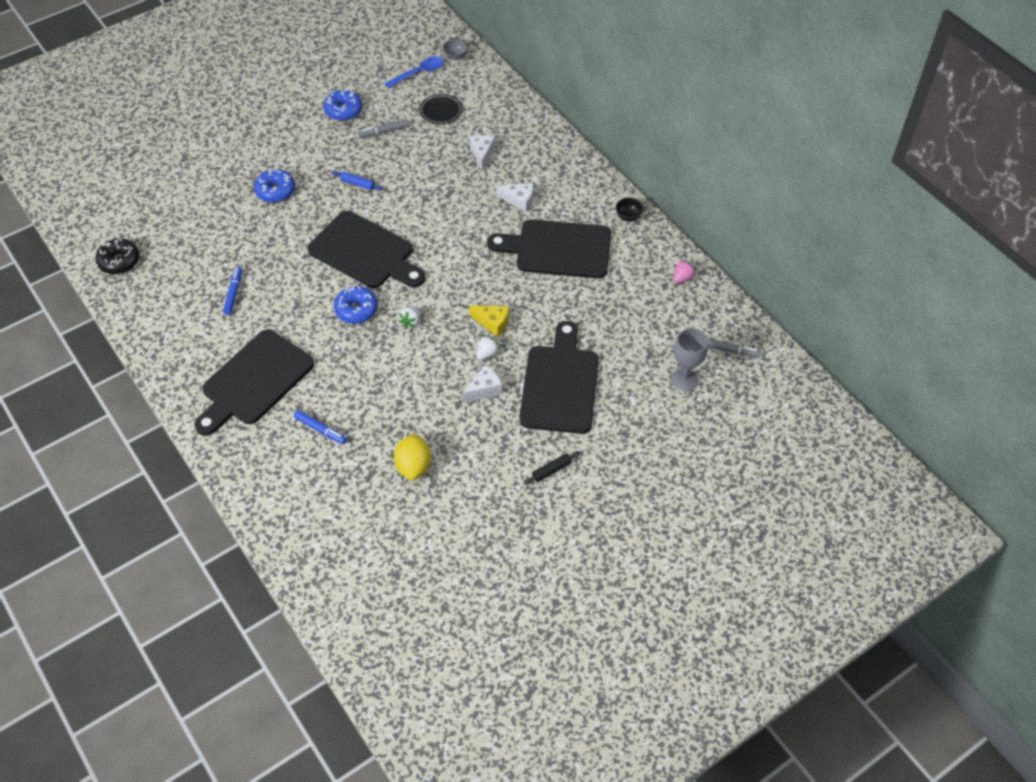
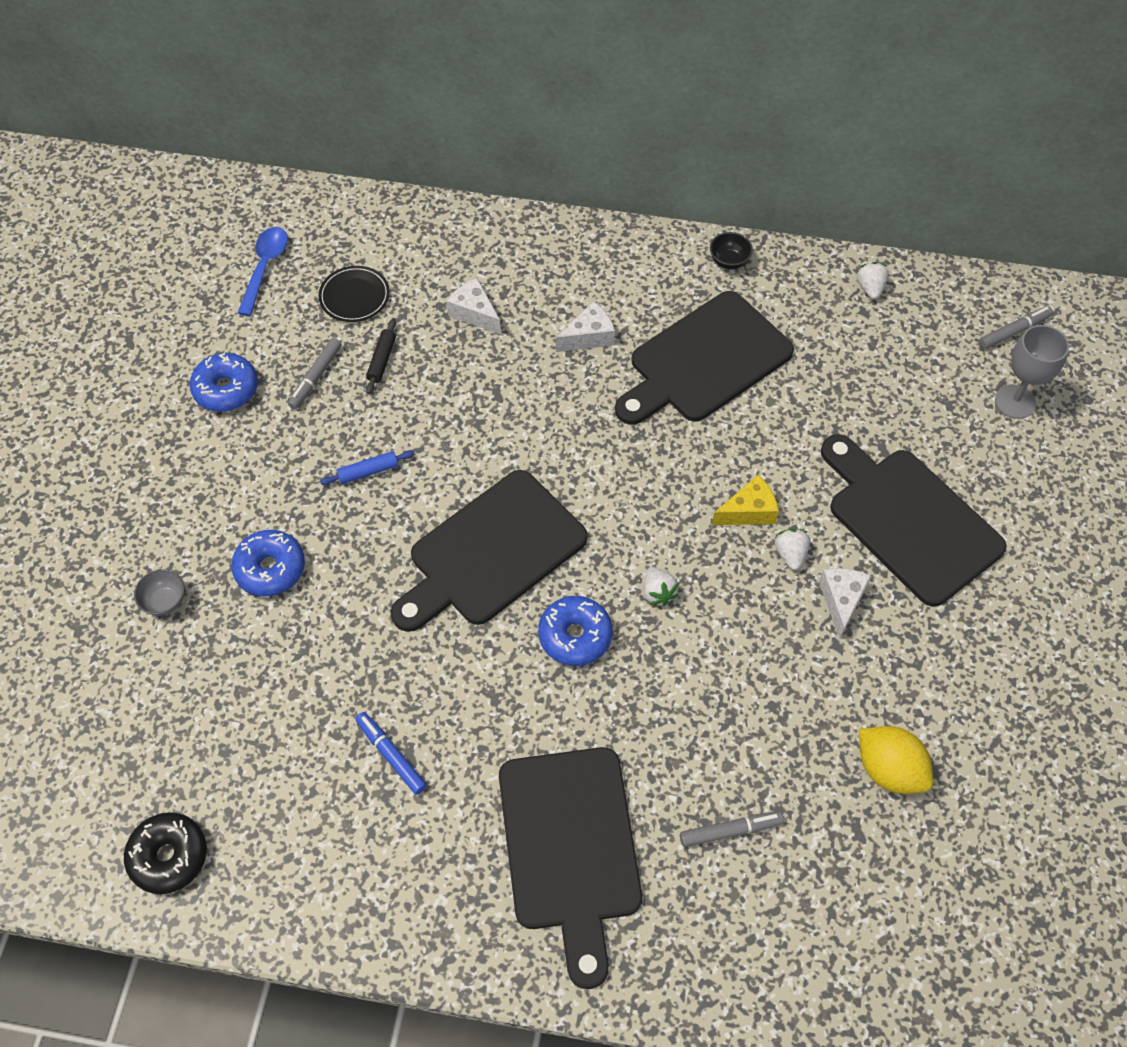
camera: 45 degrees left, 5 degrees up
(320, 430) = (730, 831): blue marker -> grey marker
(365, 252) = (491, 553): black cutting board -> black cutting board turned 150 degrees clockwise
(456, 56) = (285, 213): grey bowl -> grey bowl (165, 601)
(551, 470) = (1027, 629): black rolling pin -> black rolling pin (382, 360)
(682, 278) = (870, 288): pink strawberry -> white strawberry

